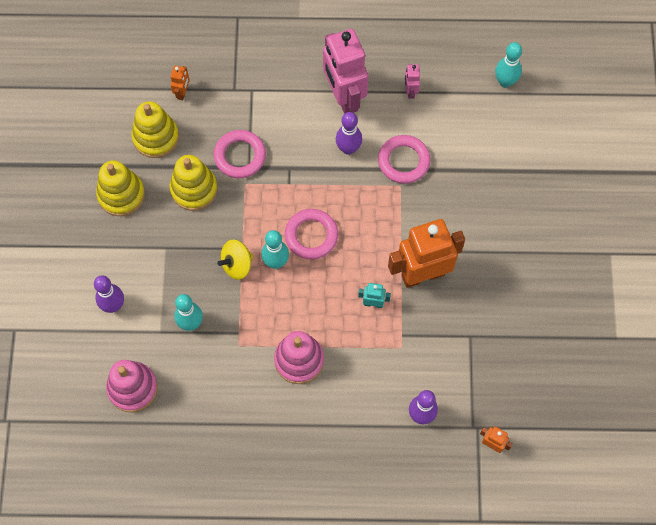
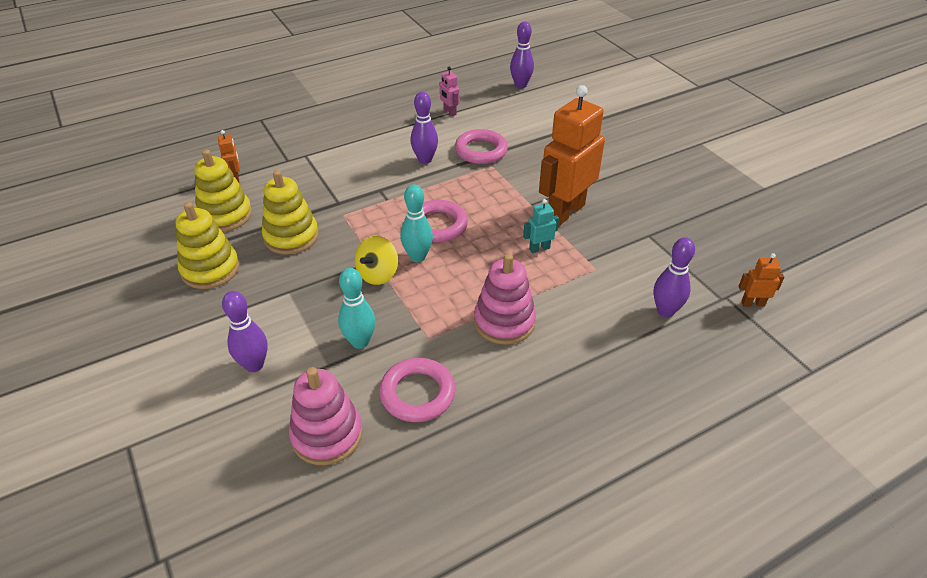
camera: 30 degrees left, 25 degrees down
(240, 156) = (324, 198): pink ring -> pink ring (417, 393)
(343, 97) = (395, 133): pink robot -> none
(505, 82) = (520, 85): turquoise bowling pin -> purple bowling pin

